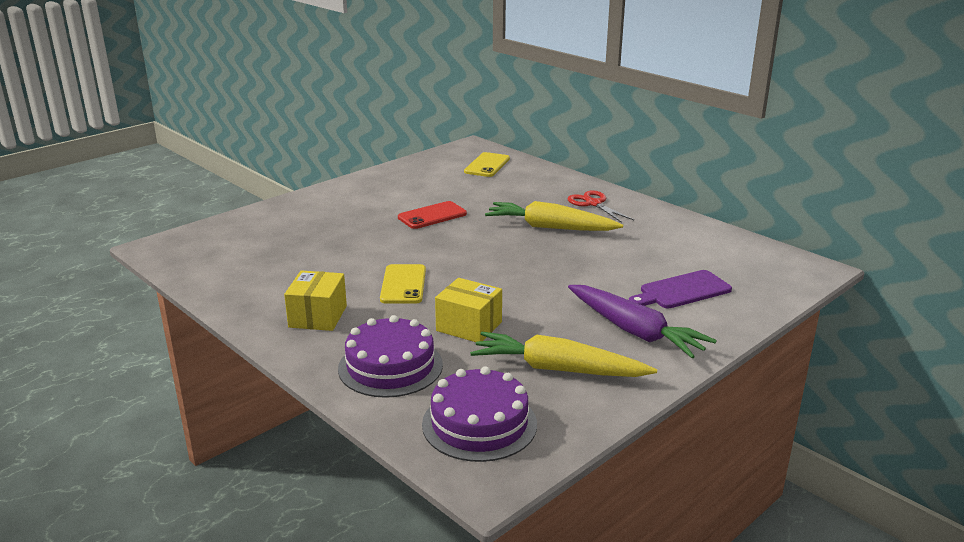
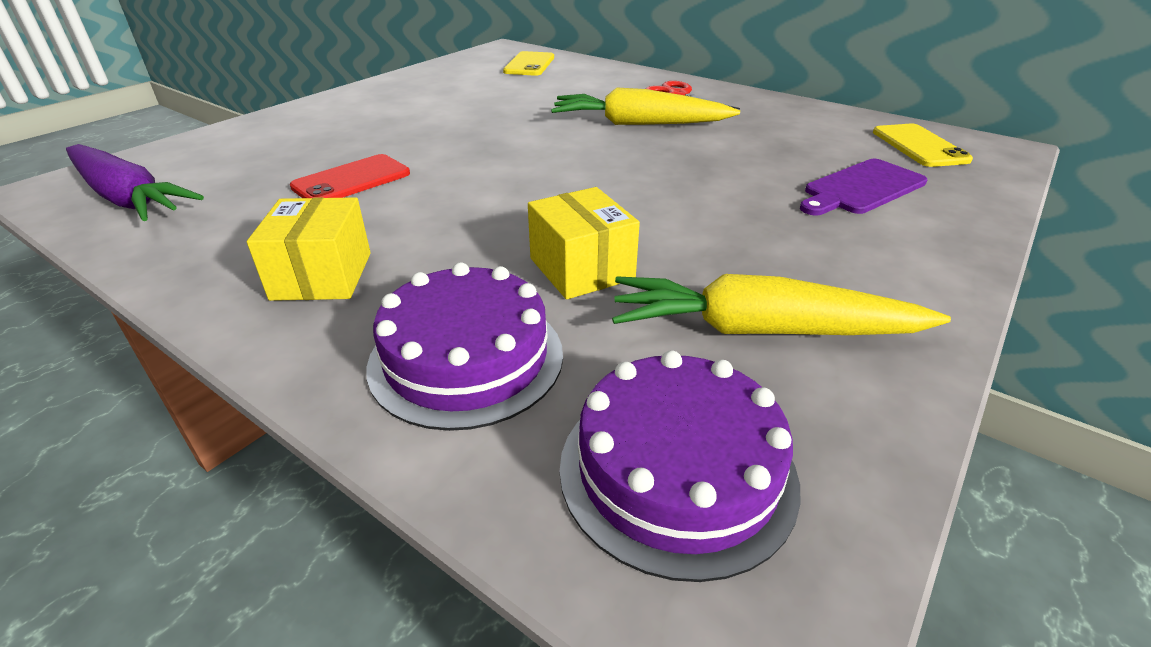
camera: 10 degrees left, 10 degrees up
(403, 284) = (457, 212): yellow phone -> yellow phone (919, 146)
(432, 216) = (477, 120): red phone -> red phone (351, 180)
(469, 326) = (581, 268): yellow box -> yellow box turned 45 degrees clockwise
(634, 331) = (839, 252): purple carrot -> purple carrot (127, 197)

